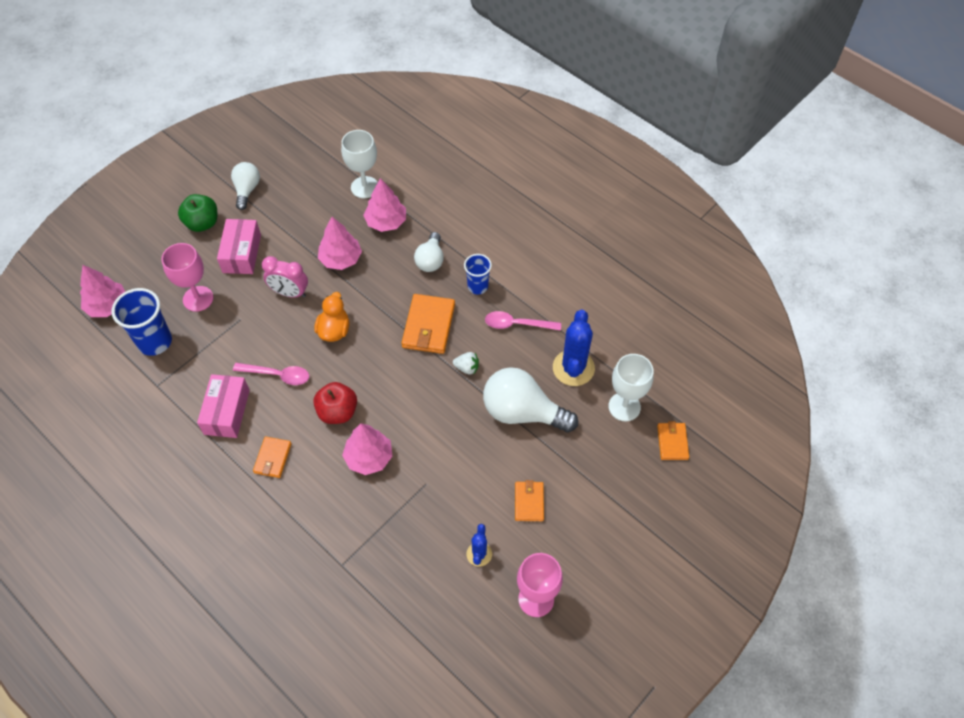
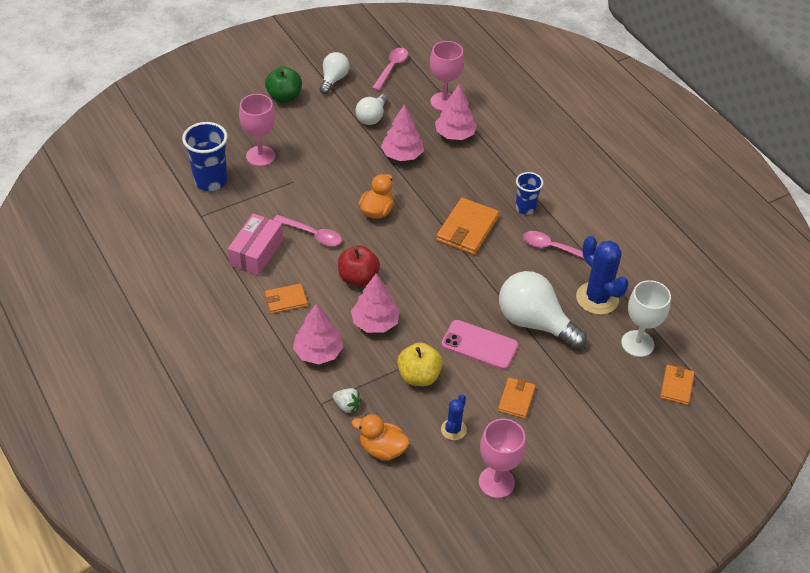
camera: 15 degrees right, 10 degrees down
(107, 306) = (178, 142): pink tree -> pink tree (318, 352)
(242, 253) = (312, 129): pink box -> none
(273, 458) = (286, 300): orange wallet -> orange wallet turned 45 degrees clockwise
(289, 293) = (345, 171): pink clock -> none
(301, 161) = (391, 68): none -> pink spoon
(364, 187) = (444, 102): white goblet -> pink goblet
(417, 597) = (382, 449): none -> orange duck
(429, 505) = (419, 376): none -> yellow apple
(430, 260) = (487, 175): white light bulb -> white light bulb (372, 117)
(467, 368) = (492, 272): white strawberry -> white strawberry (347, 406)
(477, 452) = (479, 345): none -> pink phone
(573, 368) = (597, 298): blue cactus -> blue cactus turned 60 degrees counterclockwise

